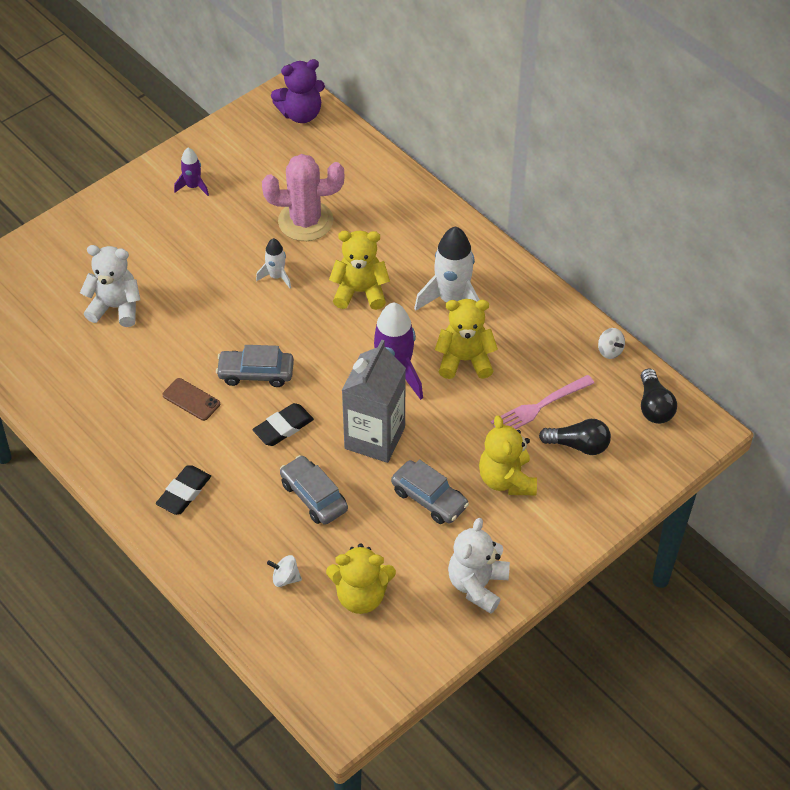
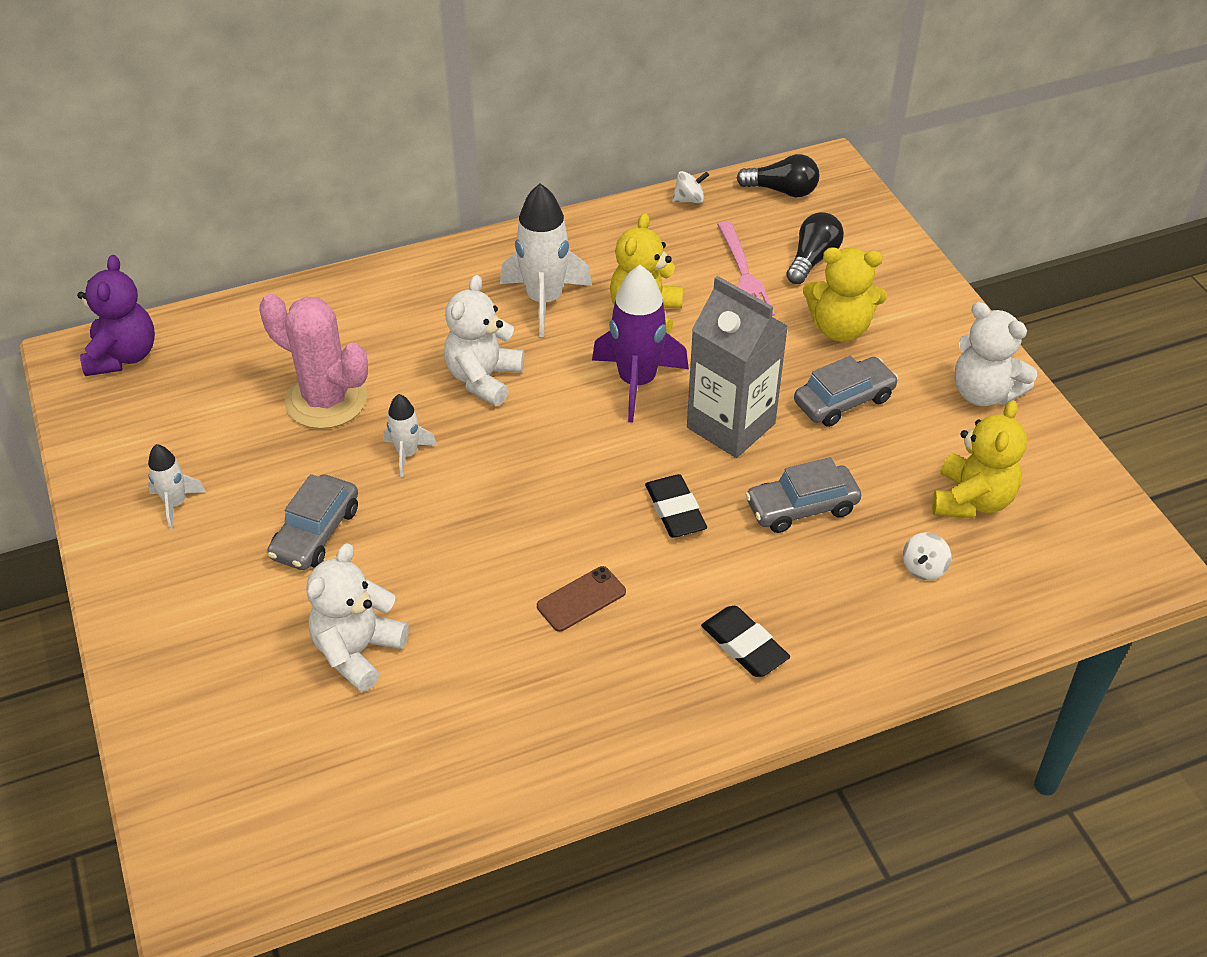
camera: 70 degrees left, 5 degrees down
(193, 186) = (175, 504): purple rocket -> white rocket
(256, 373) = (568, 517): grey car -> grey car (316, 533)
(305, 221) = (326, 400): pink cactus -> pink cactus turned 75 degrees counterclockwise
(360, 292) = (483, 378): yellow teddy bear -> white teddy bear

